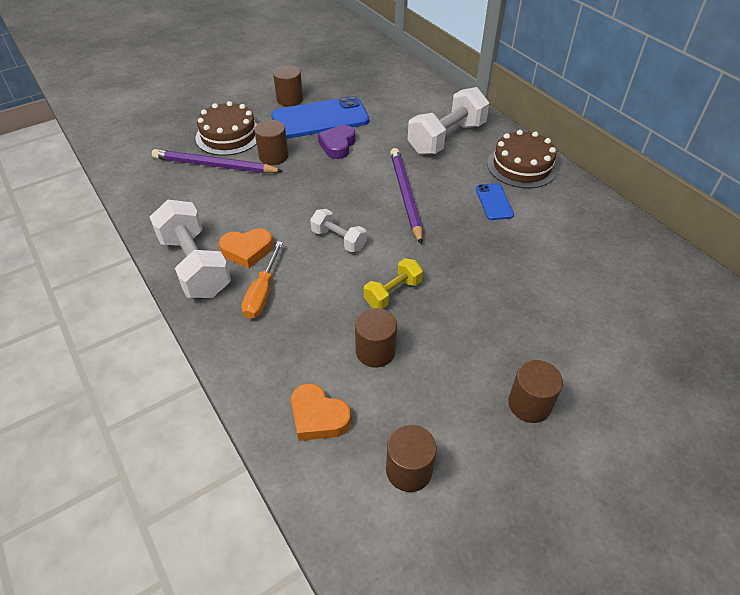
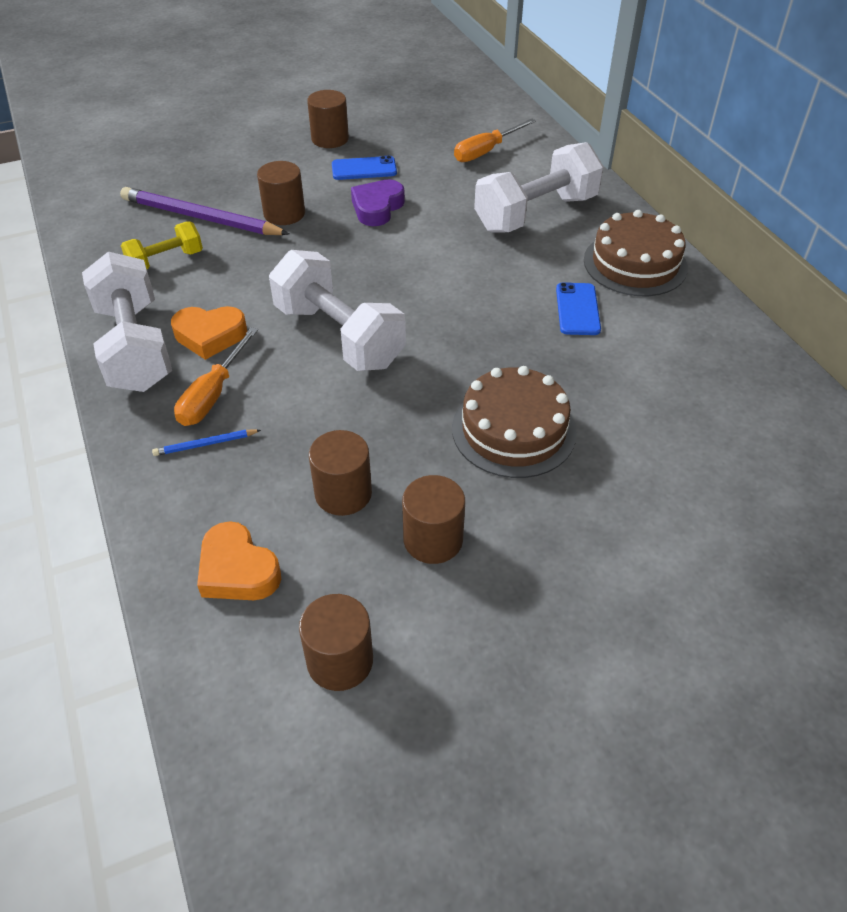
camera: 10 degrees right, 0 degrees up
(228, 135) = (232, 179): brown cake -> brown cake (513, 430)
(268, 330) = (205, 444): none -> blue pencil
(320, 119) = (364, 169): blue phone -> blue phone, size x0.48
(338, 239) = (339, 336): white dumbbell -> white dumbbell, size x1.83
(392, 293) = (392, 417): yellow dumbbell -> yellow dumbbell (166, 261)
(400, 98) = (486, 151): none -> orange screwdriver
(405, 196) = (451, 287): purple pencil -> none
(529, 404) = (540, 598): brown cylinder -> brown cylinder (433, 539)

